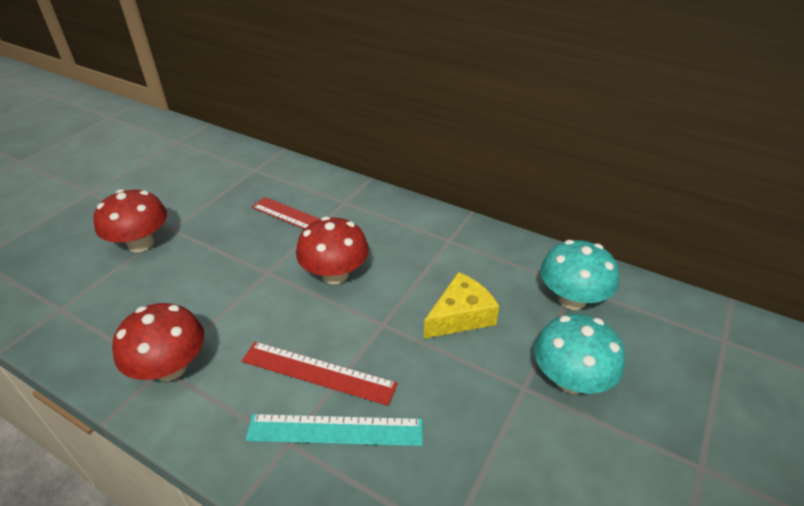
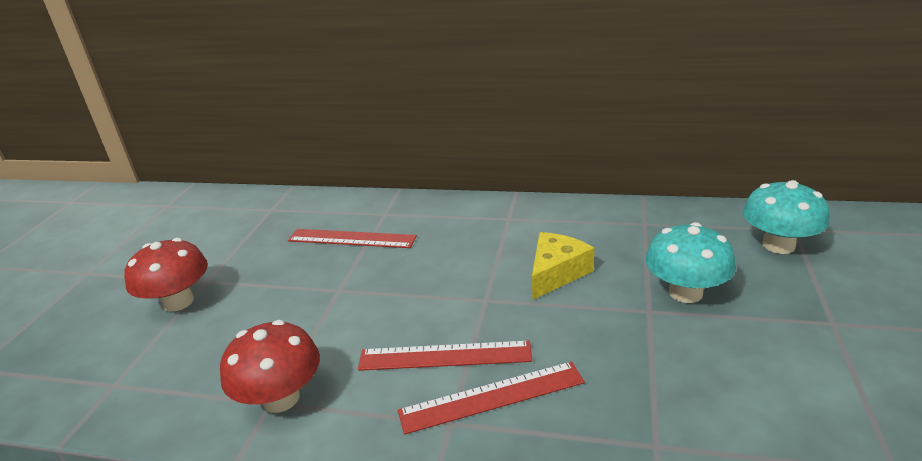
camera: 15 degrees left, 10 degrees down
(335, 274) = (411, 273): red mushroom -> none
(335, 430) = (492, 397): turquoise ruler -> red ruler
(572, 299) = (648, 233): turquoise mushroom -> turquoise mushroom (778, 245)

